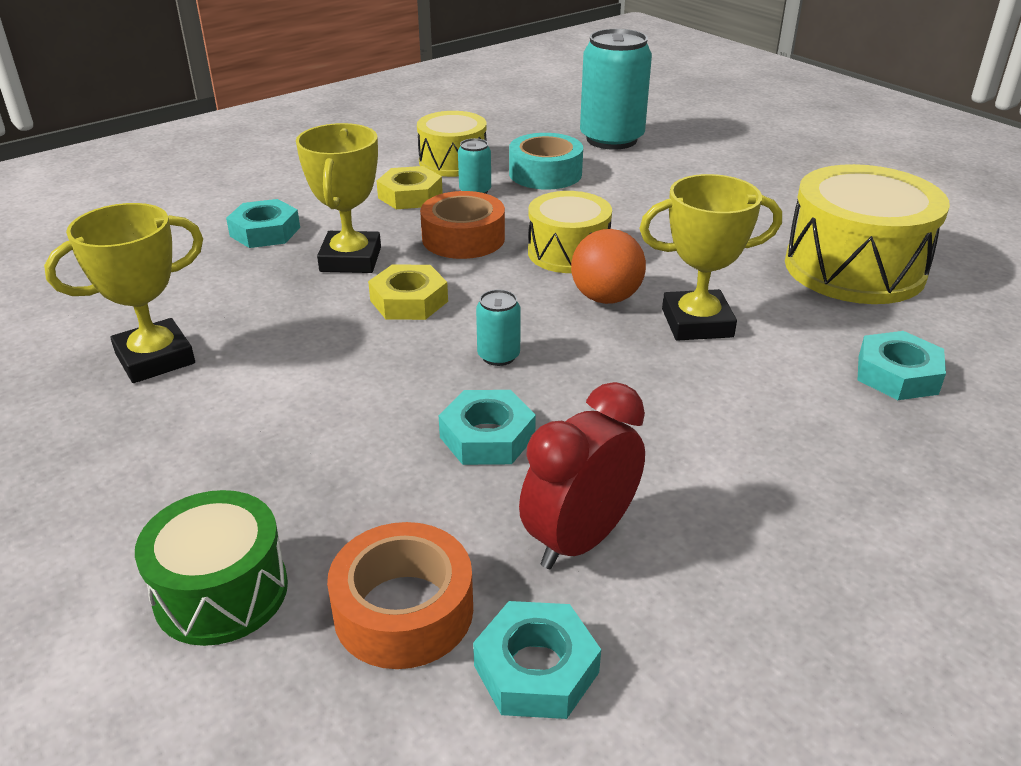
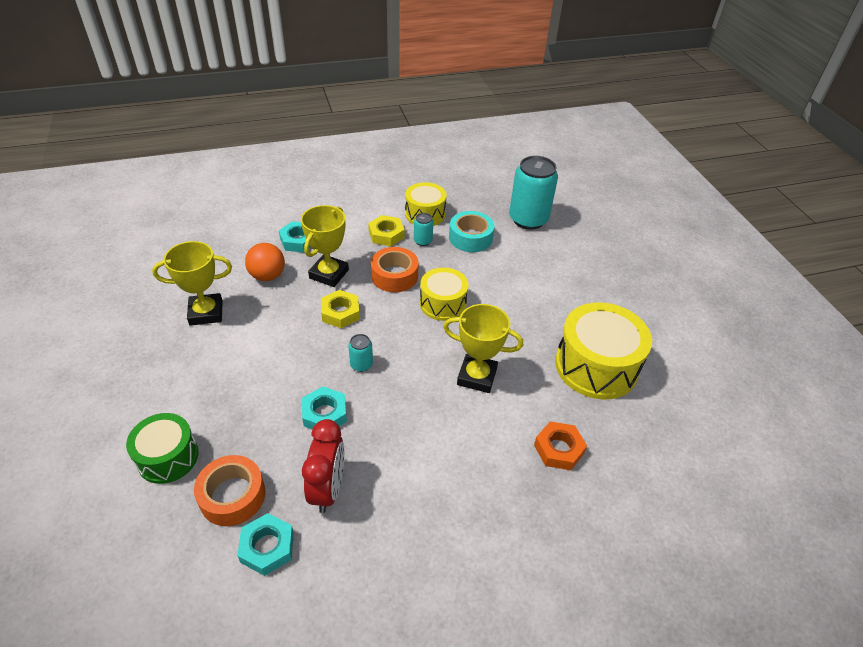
camera: 20 degrees right, 10 degrees up
(579, 540) = (328, 489): red clock -> red clock turned 120 degrees clockwise
(606, 298) = (441, 343): orange ball -> orange ball (267, 276)
(897, 375) = (559, 449): turquoise nut -> orange nut

